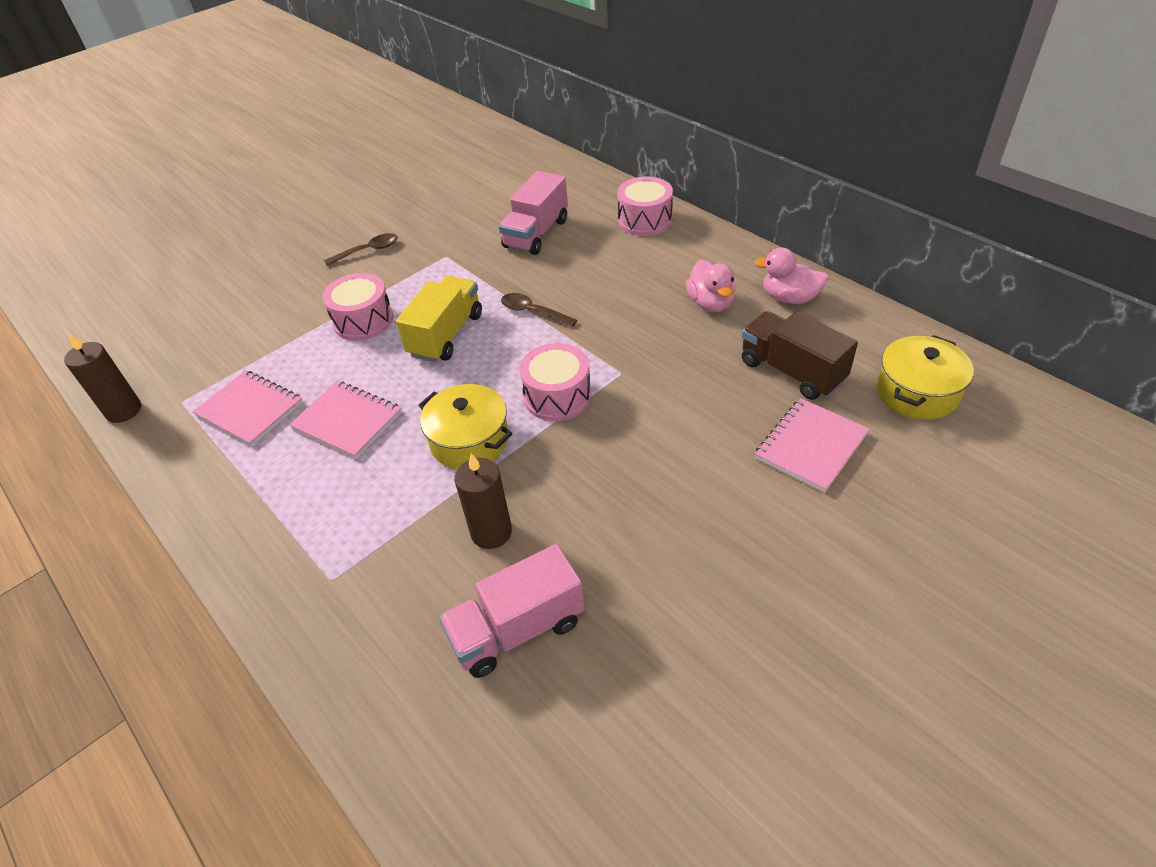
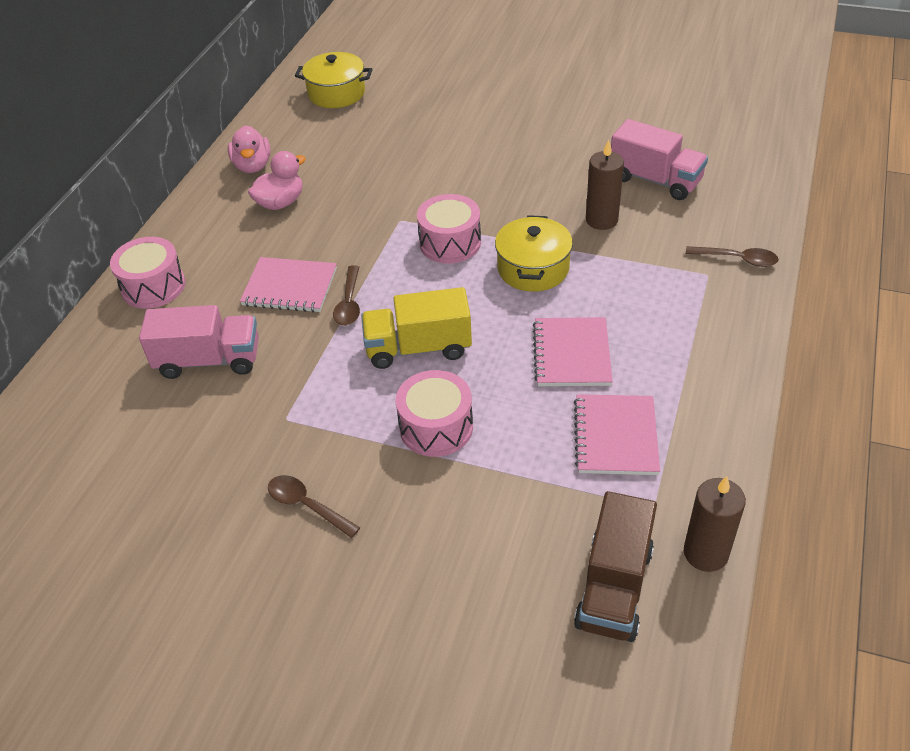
camera: 120 degrees left, 0 degrees up
(323, 624) = (737, 259): none -> brown spoon
(791, 371) = (346, 144): brown truck -> brown truck (614, 587)
(811, 446) = (417, 119): pink notebook -> pink notebook (290, 287)

